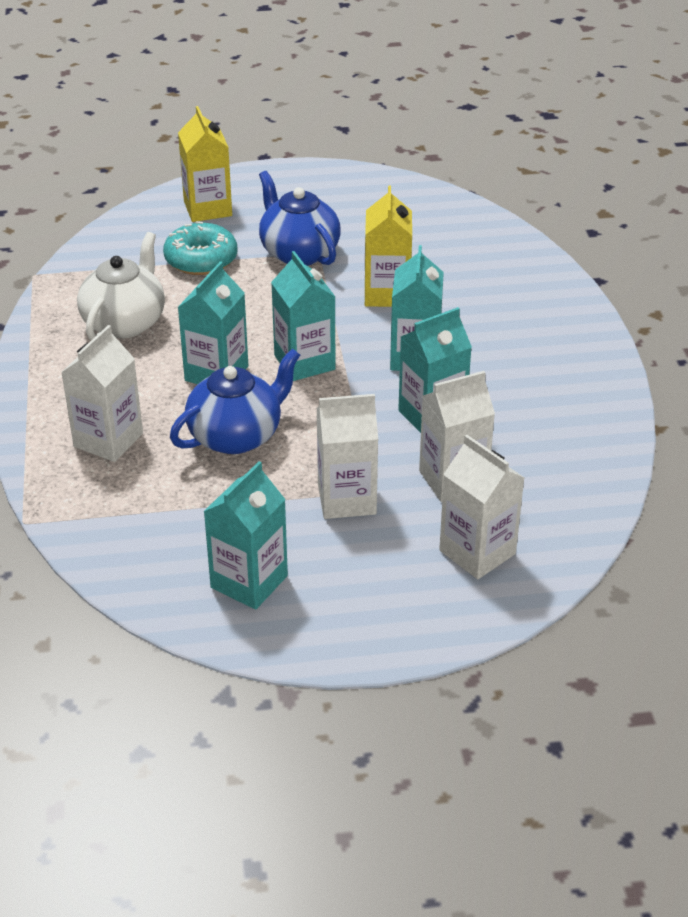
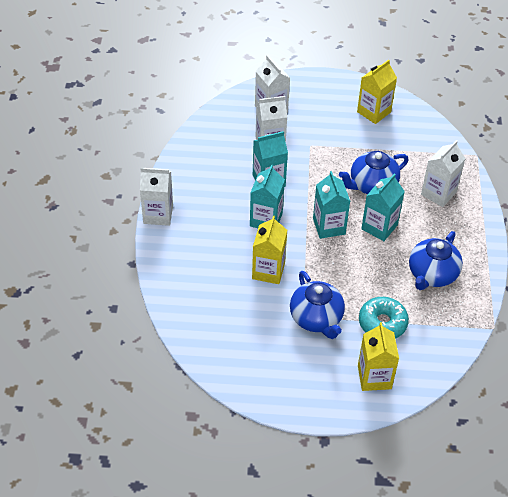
camera: 170 degrees left, 10 degrees up
(125, 322) = (432, 274): white teapot -> blue teapot
(249, 582) = (374, 112): turquoise carton -> yellow carton
(346, 499) = (323, 142): white carton -> white carton (158, 214)

